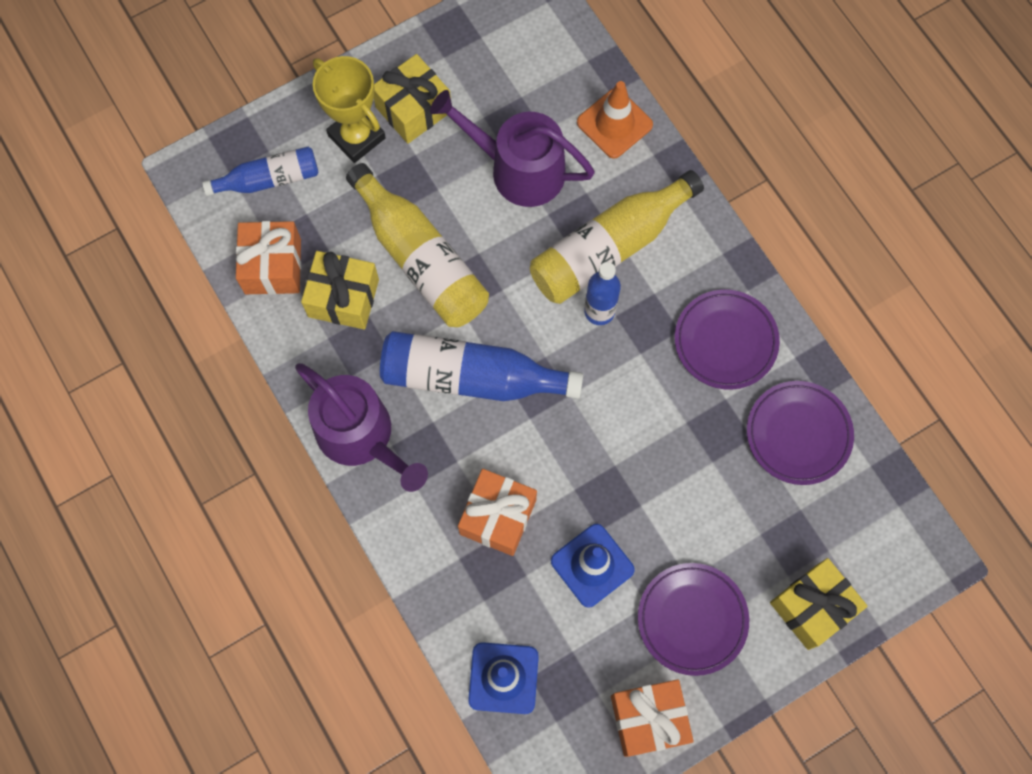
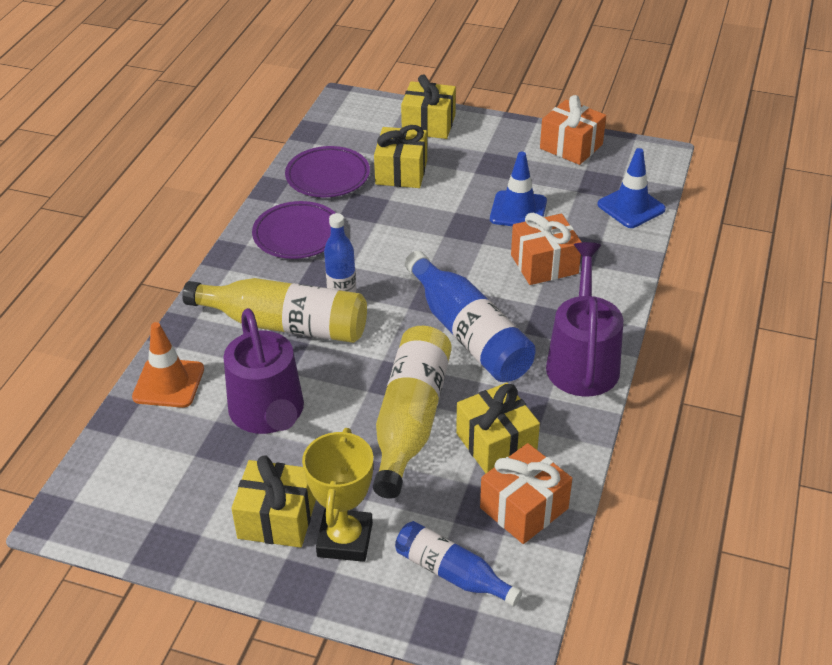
camera: 130 degrees left, 30 degrees down
(692, 619) = (495, 159): purple plate -> none
(747, 508) = (401, 172): none -> yellow gift

